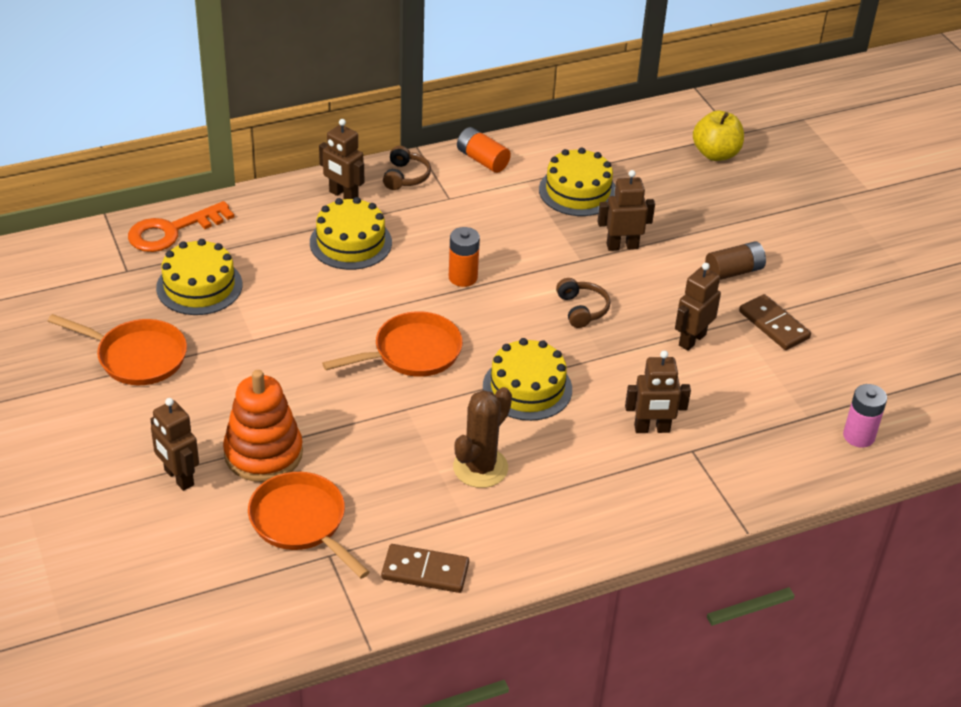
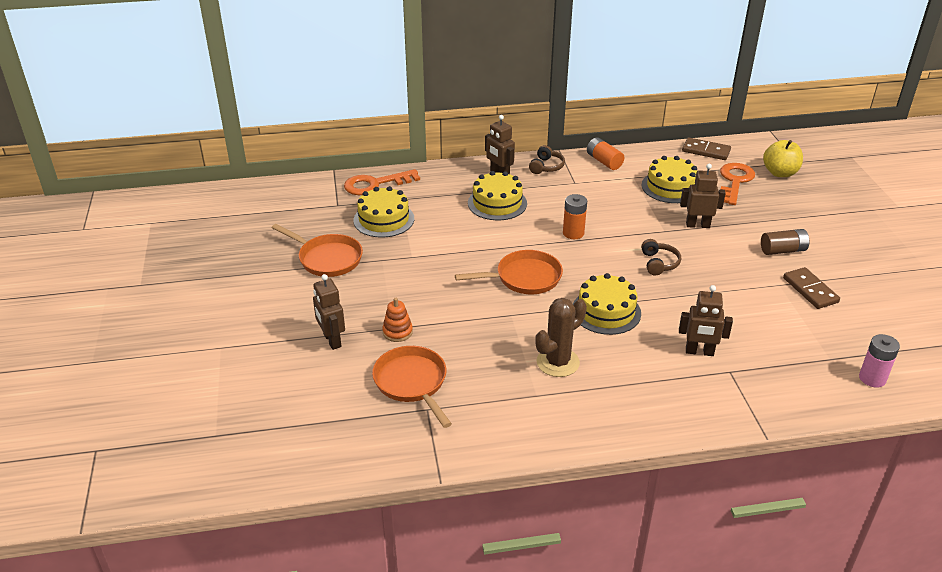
camera: 15 degrees right, 5 degrees down
(263, 453) = (397, 332): orange stacking toy -> orange stacking toy, size x0.51
(425, 571) = (497, 431): brown domino -> brown domino (706, 151)
(659, 173) = (734, 181): none -> orange key
(692, 340) = (742, 293): brown robot -> none

